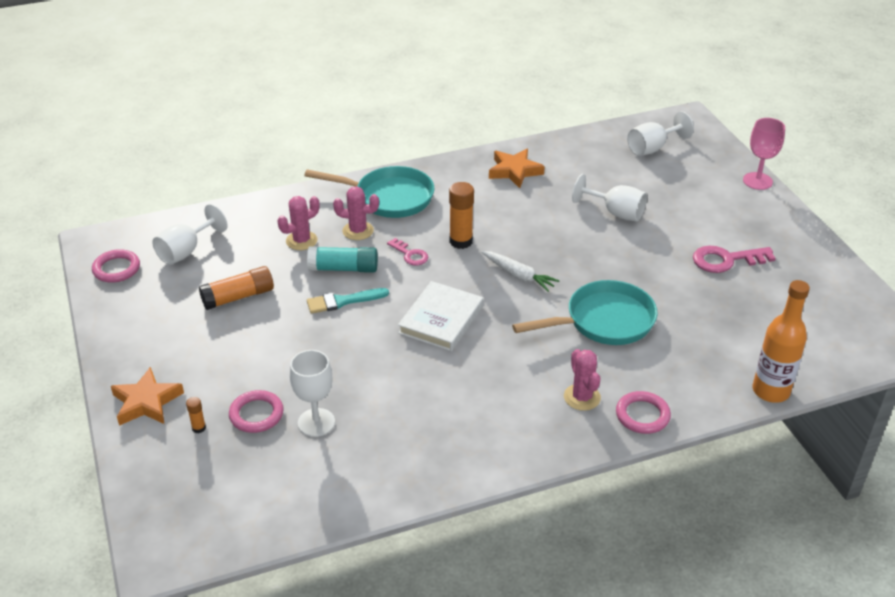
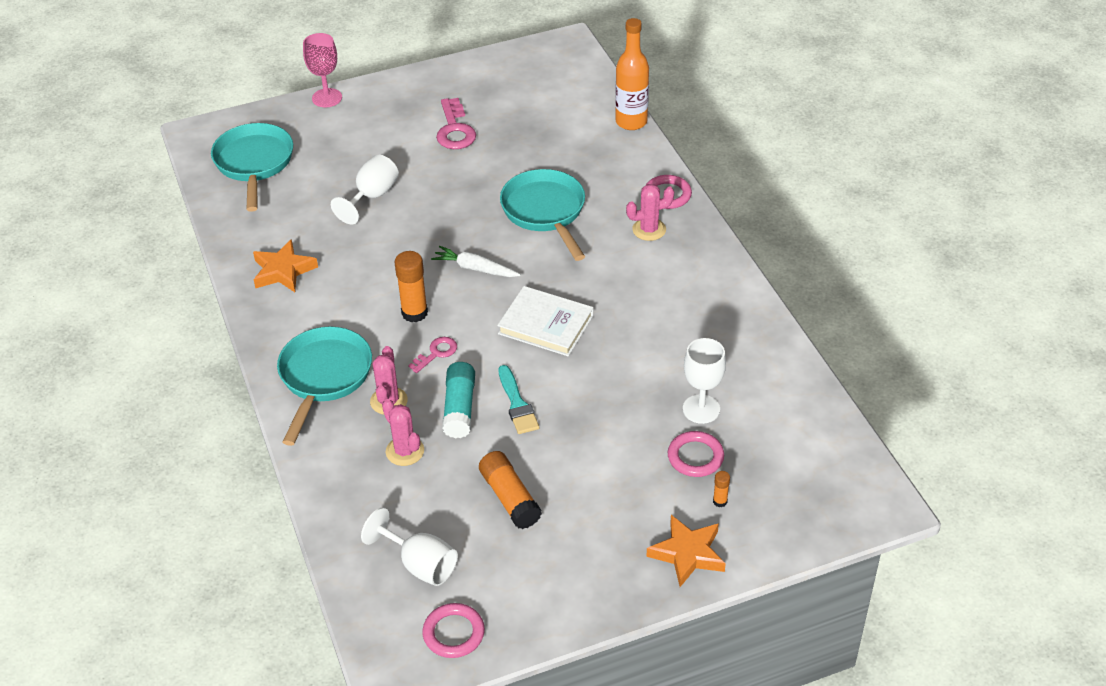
camera: 90 degrees left, 5 degrees up
(518, 275) = (475, 268): white carrot -> white carrot turned 105 degrees counterclockwise
(652, 148) = (254, 164): white goblet -> turquoise pan

